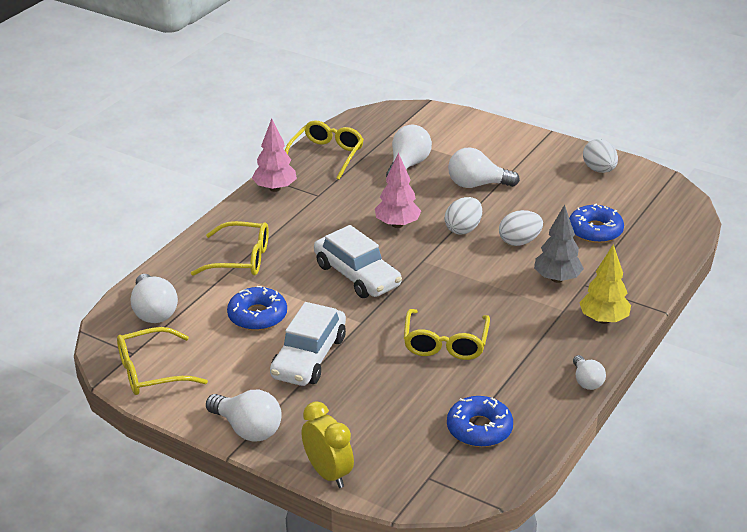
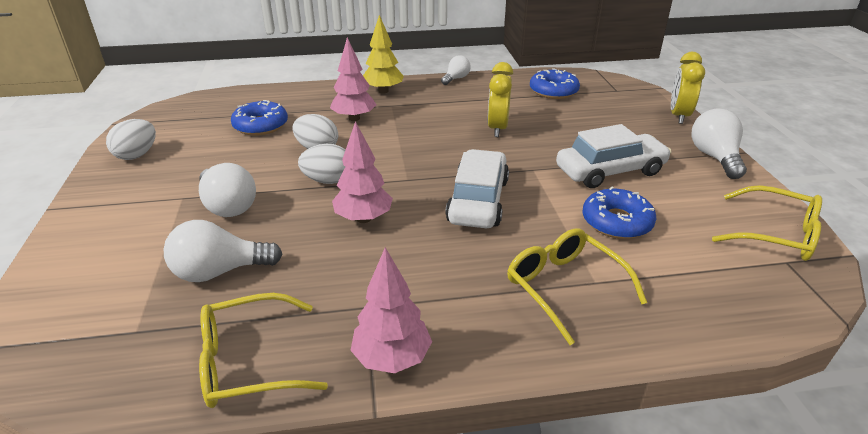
camera: 130 degrees left, 0 degrees up
(153, 311) = (730, 291): white light bulb -> none
(445, 343) = (497, 128): yellow glasses -> yellow clock
(557, 279) = (354, 118): grey tree -> pink tree

